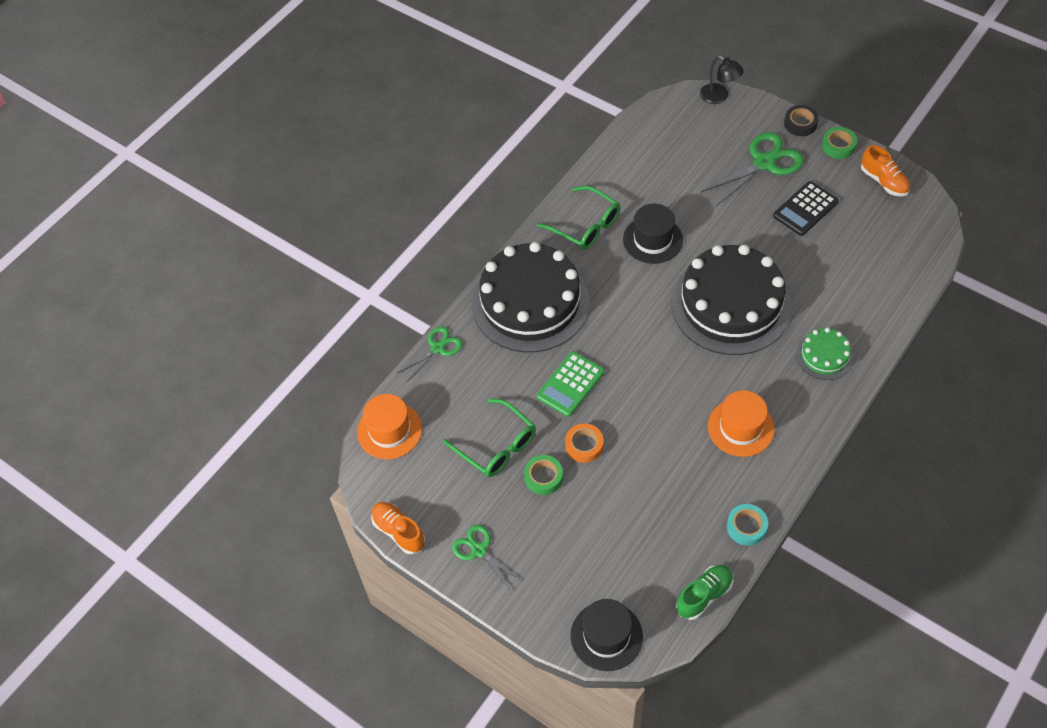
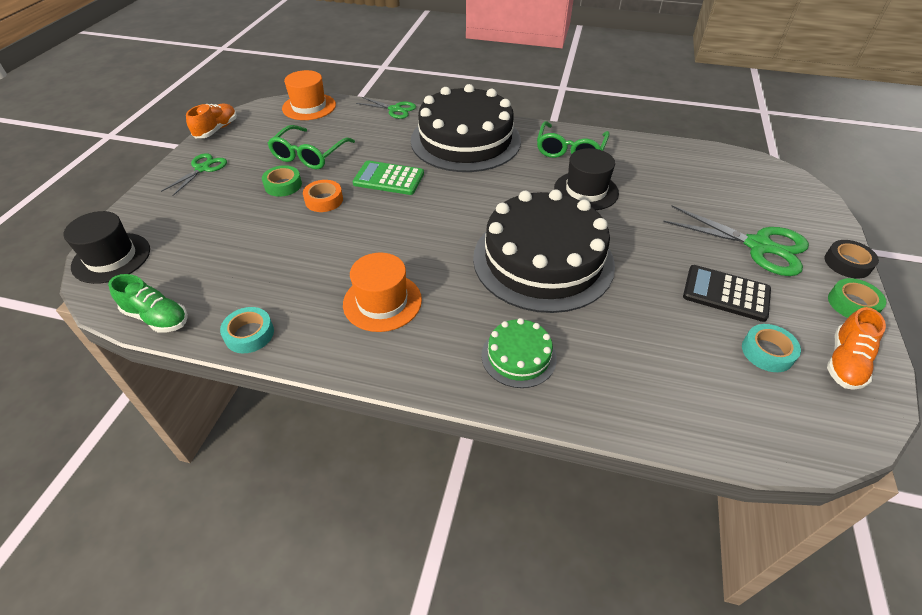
camera: 65 degrees right, 10 degrees down
(719, 97) = (810, 195): black lamp -> none
(863, 216) = (767, 352): none -> turquoise tape

